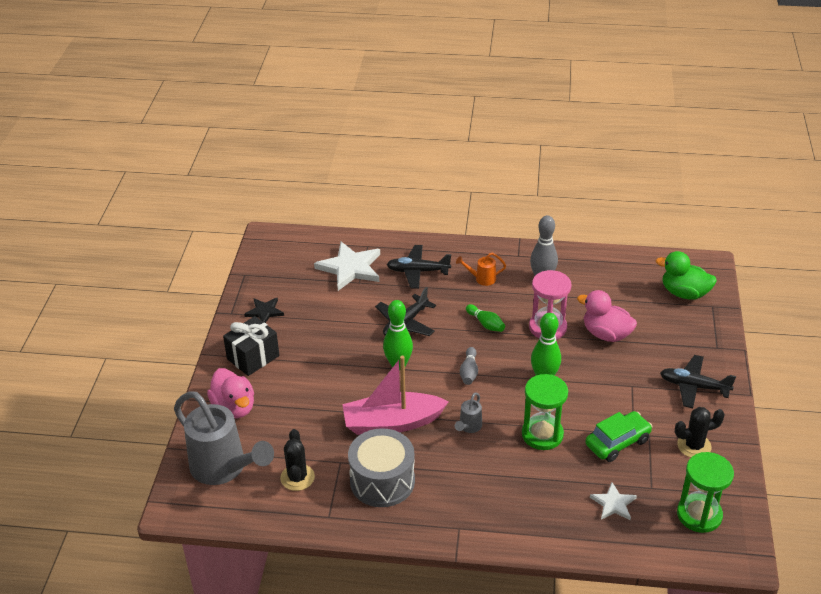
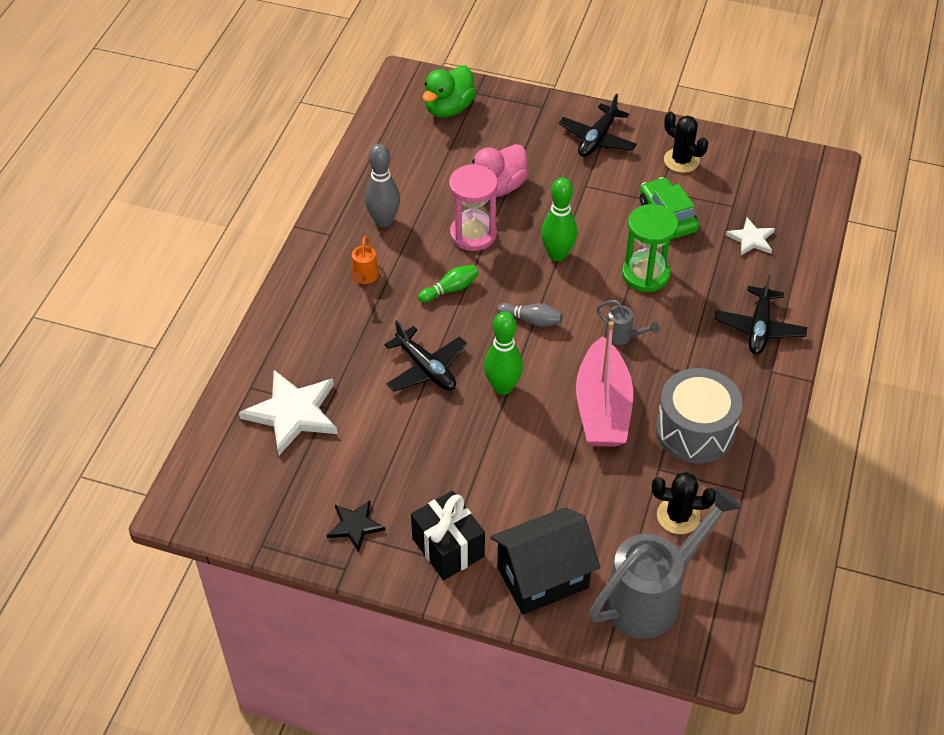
camera: 80 degrees left, 10 degrees up
(234, 408) = (542, 577): pink duck -> black house
(418, 271) = (326, 340): black plane -> black plane (759, 328)
(694, 446) = (681, 160): black cactus -> black cactus turned 45 degrees counterclockwise
(699, 515) = (772, 180): green hourglass -> none

